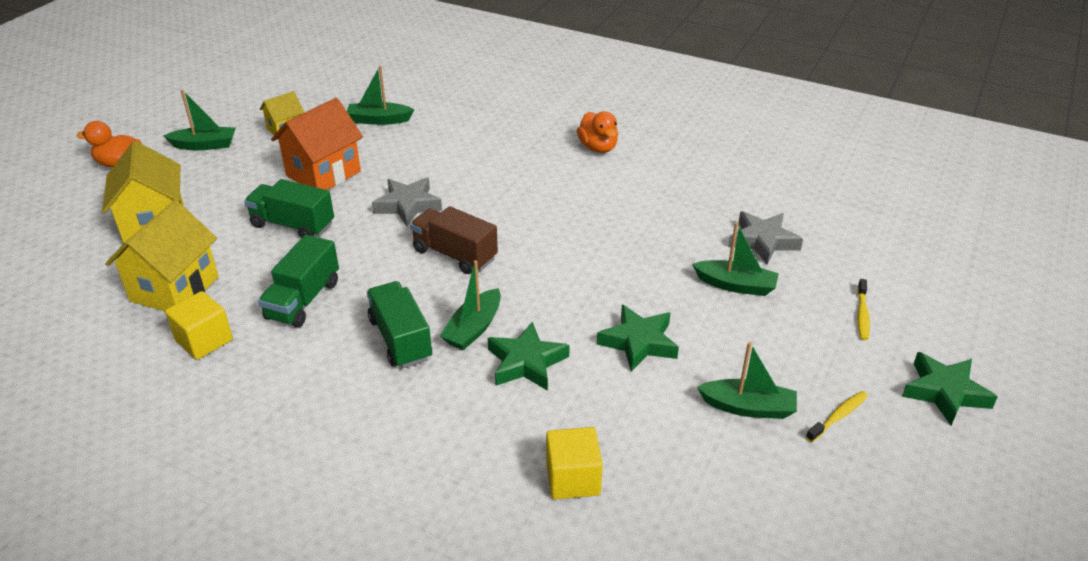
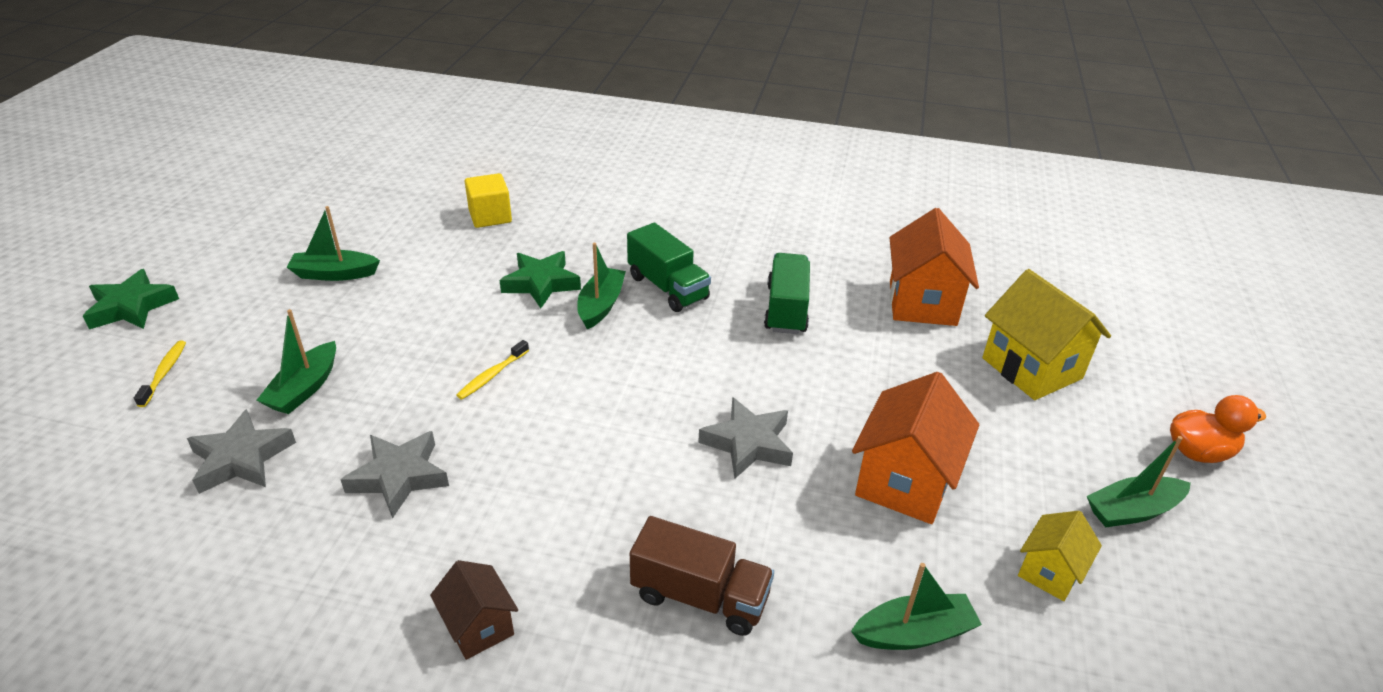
camera: 165 degrees right, 0 degrees up
(175, 289) = (922, 303): yellow house -> orange house
(204, 340) = (845, 265): yellow cube -> none
(292, 225) = (872, 391): green truck -> none
(455, 254) = (653, 380): brown truck -> brown truck (700, 596)
(598, 148) = (479, 627): orange duck -> brown house
(639, 342) = (430, 313): green star -> none
(649, 217) = (399, 477): none -> grey star
(735, 285) = (304, 388): green boat -> green boat turned 75 degrees counterclockwise
(838, 416) = (252, 277): yellow toothbrush -> yellow toothbrush (492, 375)

